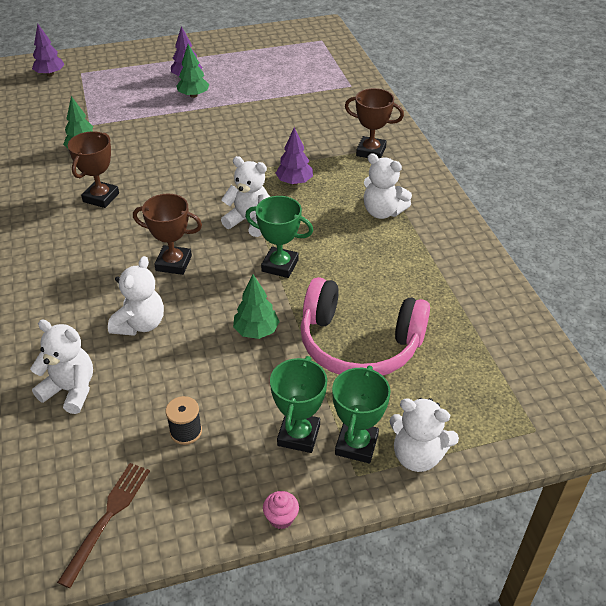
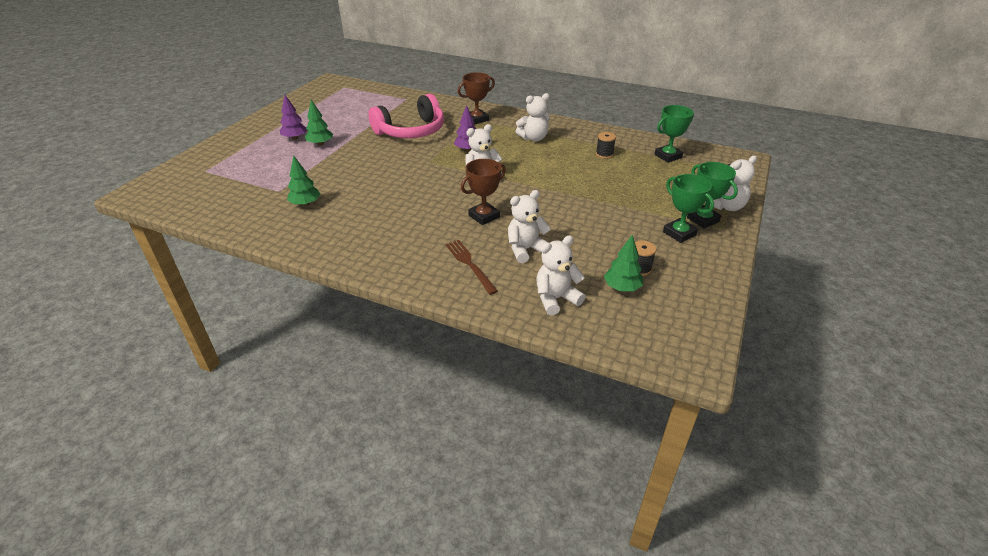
camera: 50 degrees left, 5 degrees down
(50, 74) = (179, 183): purple tree -> none
(101, 197) = (373, 217): brown trophy -> none
(107, 518) = (684, 323): brown fork -> brown fork (470, 265)
(140, 324) = (526, 249): white teddy bear -> white teddy bear turned 90 degrees counterclockwise
(256, 331) = (582, 213): green tree -> green tree (622, 288)
(280, 265) = (536, 184): green trophy -> green trophy (668, 156)
(281, 518) = (734, 263): pink cupcake -> none
(359, 344) = (630, 188): pink headphones -> pink headphones (411, 131)
(417, 284) = (604, 154): none -> black spool

